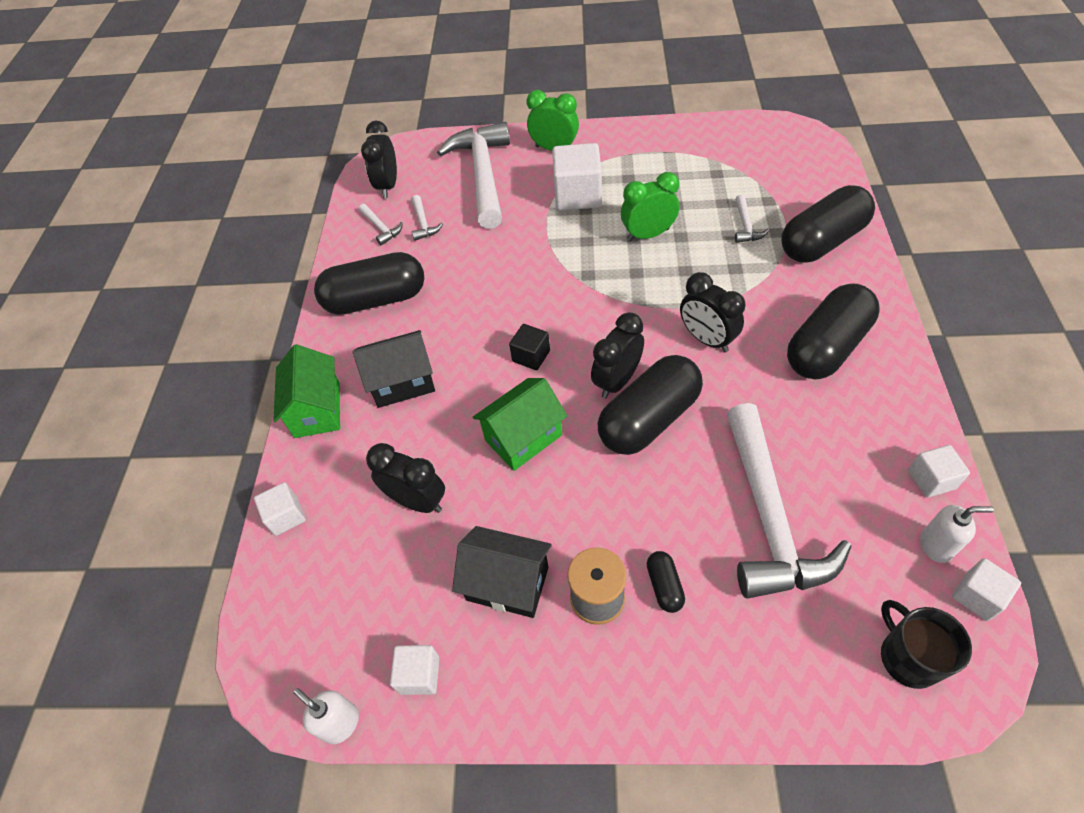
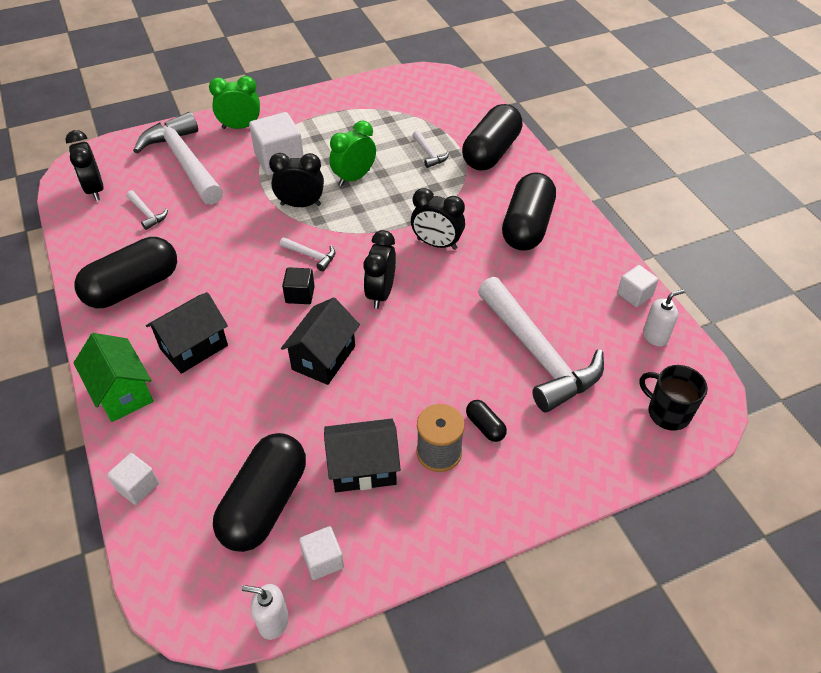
camera: 30 degrees left, 5 degrees down
(381, 228) = (106, 227): white hammer -> white hammer (311, 256)
(417, 501) = (255, 434): black clock -> black clock (300, 204)
(523, 437) = (323, 358): green house -> black house
(649, 419) = (419, 314): black capsule -> black capsule (264, 503)
(977, 596) = (693, 359): white cube -> none

